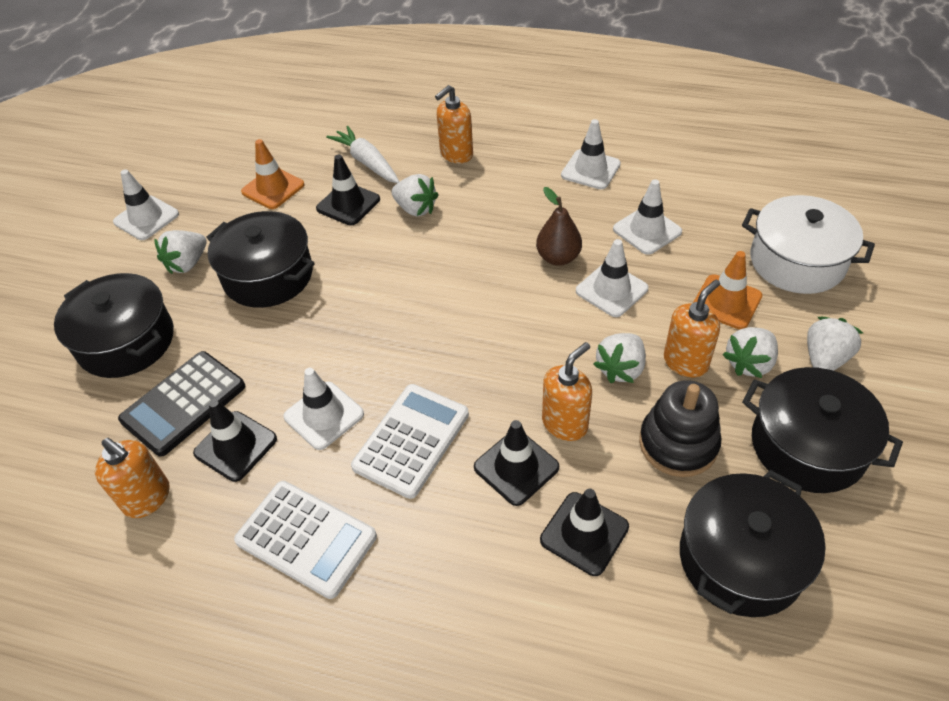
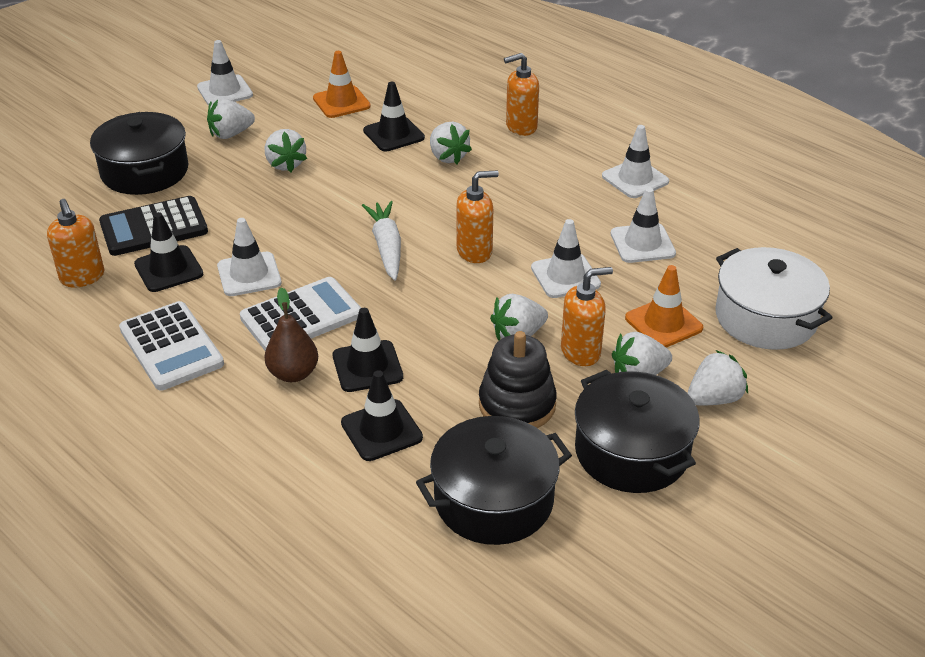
camera: 25 degrees right, 10 degrees down
(268, 275) = (285, 164): black pot -> white strawberry
(367, 162) = (437, 108): white carrot -> white carrot (386, 247)
(558, 258) = (540, 236): brown pear -> brown pear (293, 373)
(565, 423) = (434, 353): orange soap dispenser -> orange soap dispenser (475, 251)

